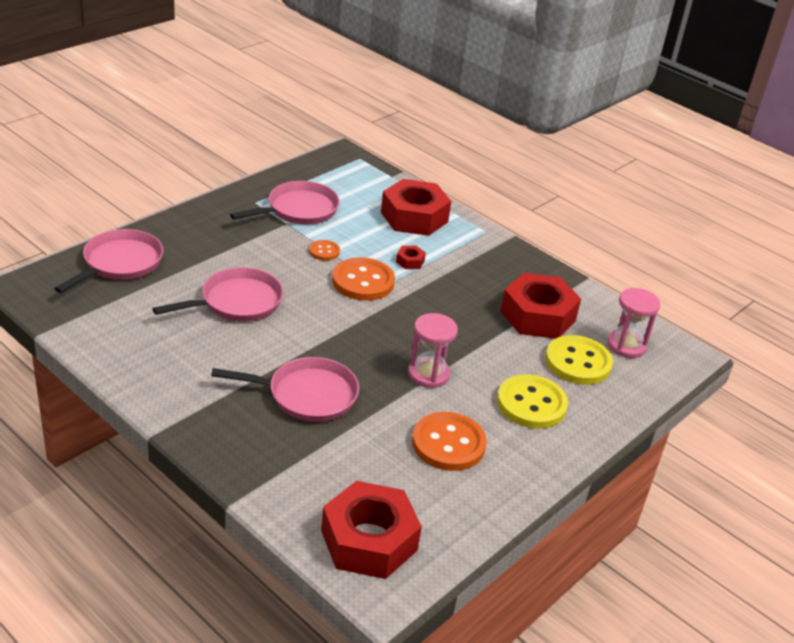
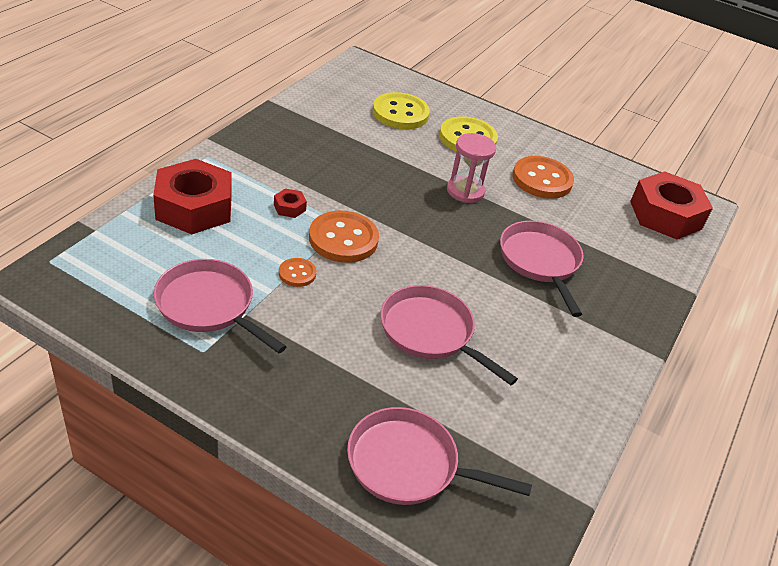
camera: 105 degrees left, 5 degrees up
(538, 316) = (345, 130): red nut -> none
(626, 345) = (363, 89): pink hourglass -> none

